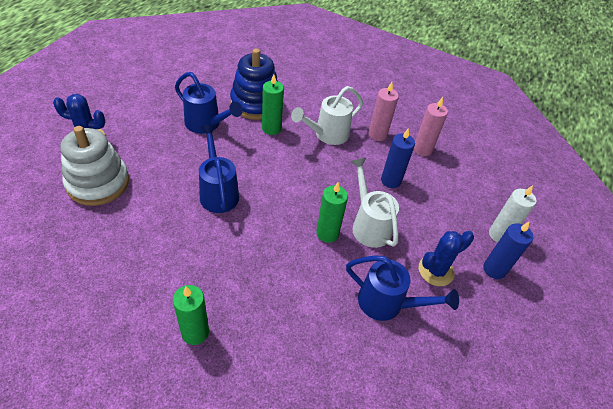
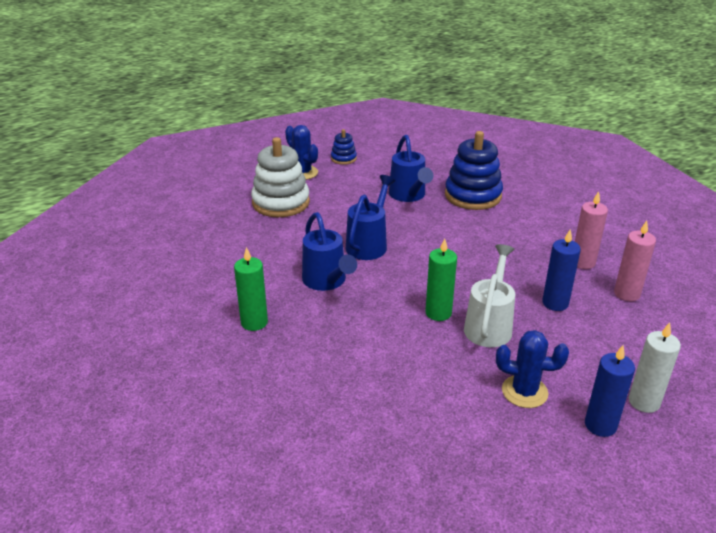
camera: 45 degrees right, 15 degrees down
(114, 106) = (343, 158): none -> blue stacking toy
(271, 128) = (468, 218): green candle -> none
(327, 134) = (523, 243): white watering can -> none
(387, 303) = (440, 388): blue watering can -> blue watering can (326, 281)

